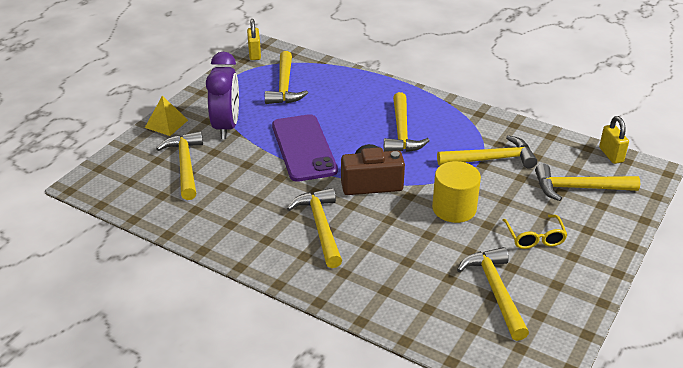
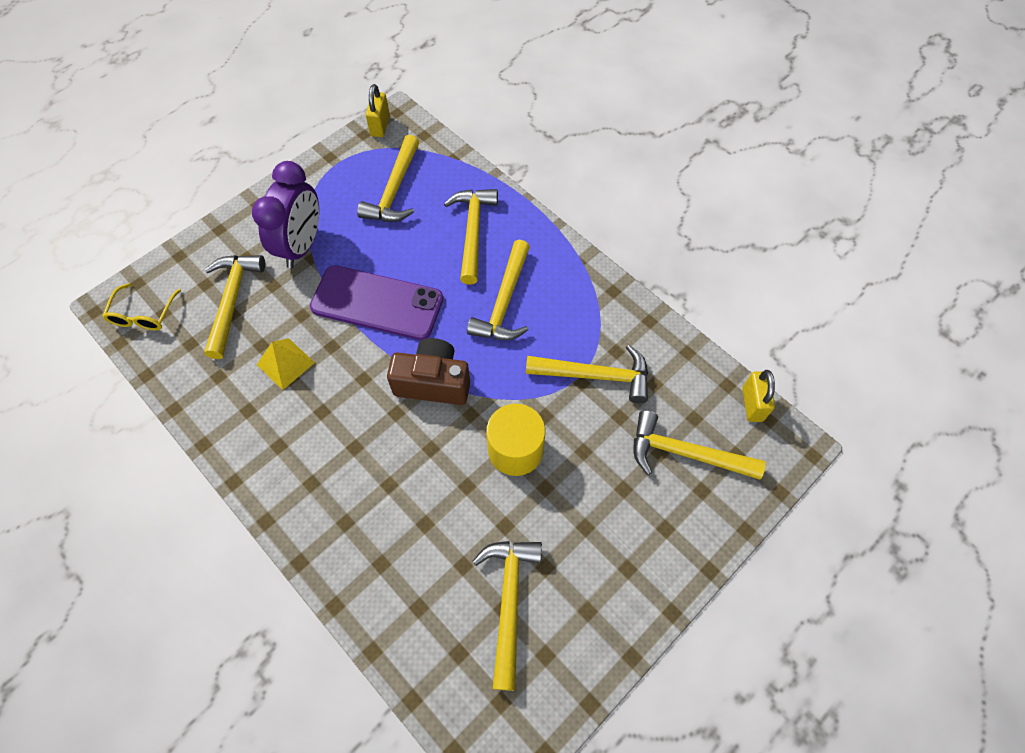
camera: 15 degrees right, 25 degrees up
(166, 124) = (236, 225): yellow pyramid -> yellow pyramid (285, 363)
(304, 148) = (377, 303): purple phone -> purple phone turned 75 degrees counterclockwise
(320, 227) = (347, 441): yellow hammer -> yellow hammer (473, 232)
(534, 238) = (593, 525): yellow glasses -> yellow glasses (143, 315)

